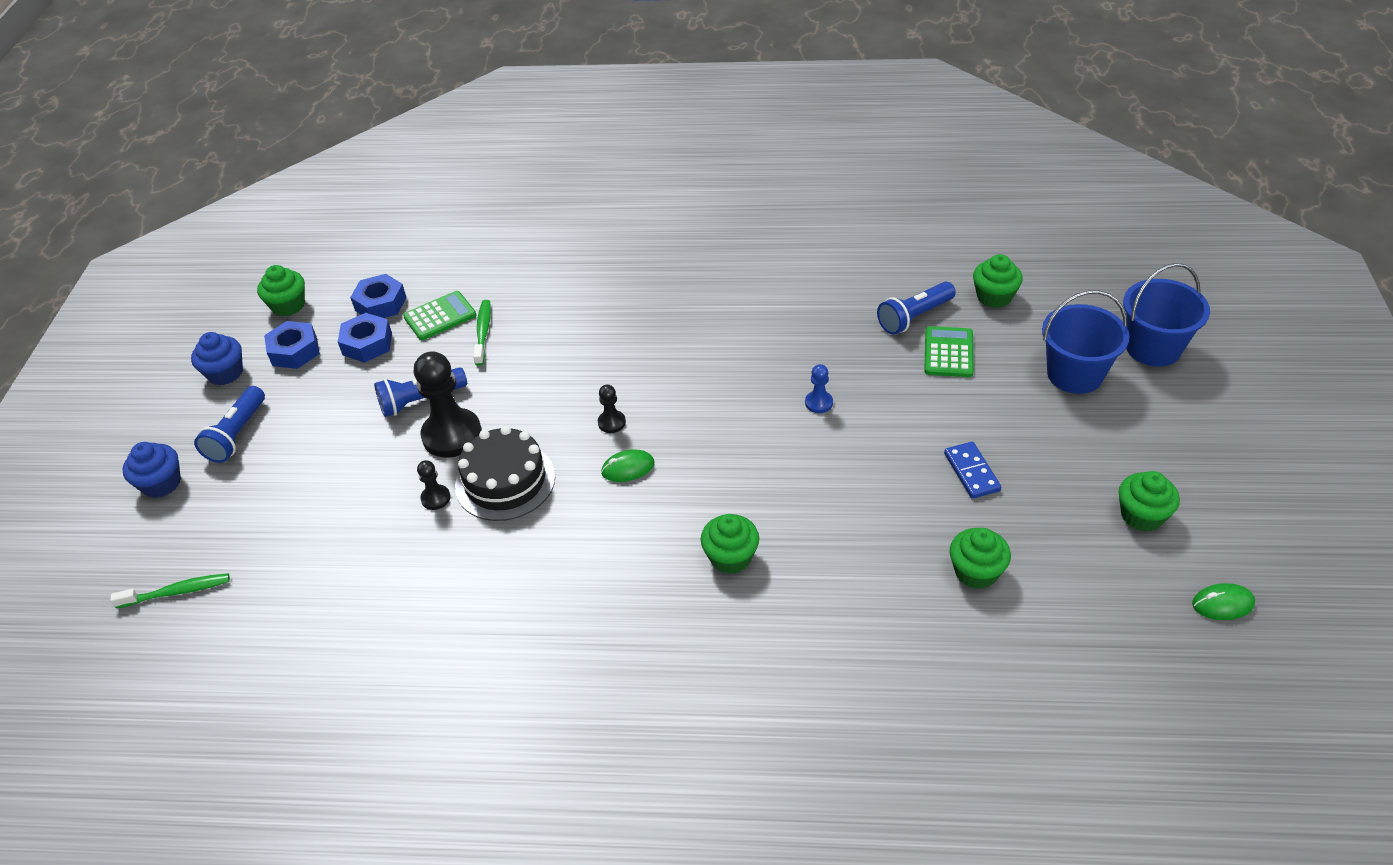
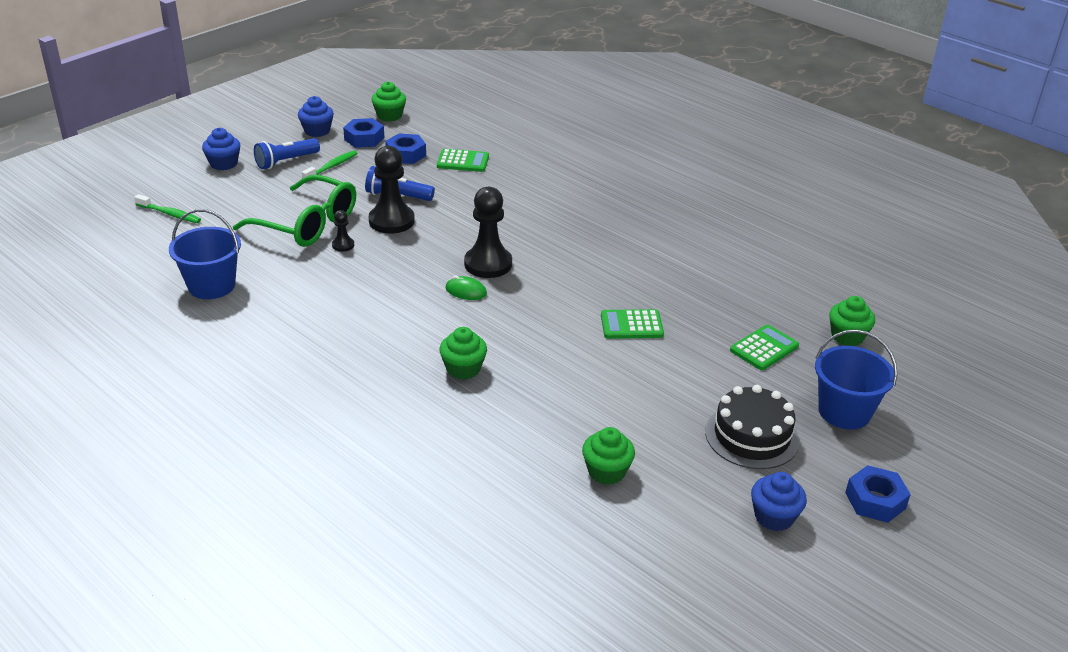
camera: 35 degrees right, 10 degrees down
(363, 498) = (307, 224): none -> green glasses
(380, 304) = (439, 139): blue nut -> blue nut (875, 500)
(483, 332) = (476, 181): green toothbrush -> green toothbrush (332, 166)
(505, 481) = (389, 258): black cake -> black cake (752, 436)
(611, 422) = (488, 264): black pawn -> black pawn, size x2.13
(819, 403) = (631, 325): blue pawn -> green calculator
(914, 317) = (768, 316): blue flashlight -> none
(971, 472) = (682, 419): blue domino -> none
(1142, 515) = (774, 517): green cupcake -> blue cupcake
(1153, 348) = (934, 432): blue bucket -> blue bucket (211, 286)
(1222, 604) = (760, 601): green mouse -> none

